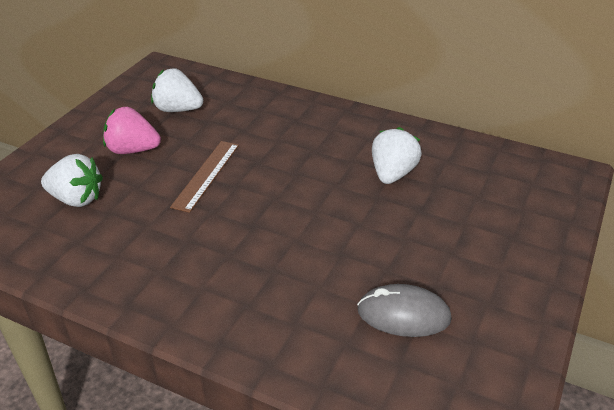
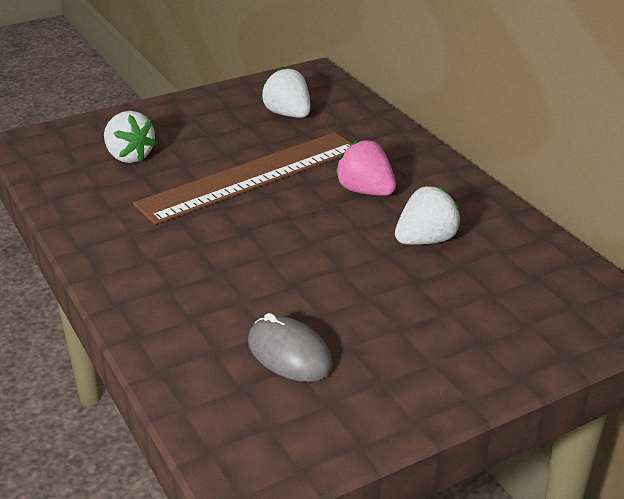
camera: 35 degrees right, 5 degrees down
(132, 150) = (213, 135): pink strawberry -> pink strawberry (365, 191)
(206, 175) = (251, 176): brown ruler -> brown ruler, size x1.95

